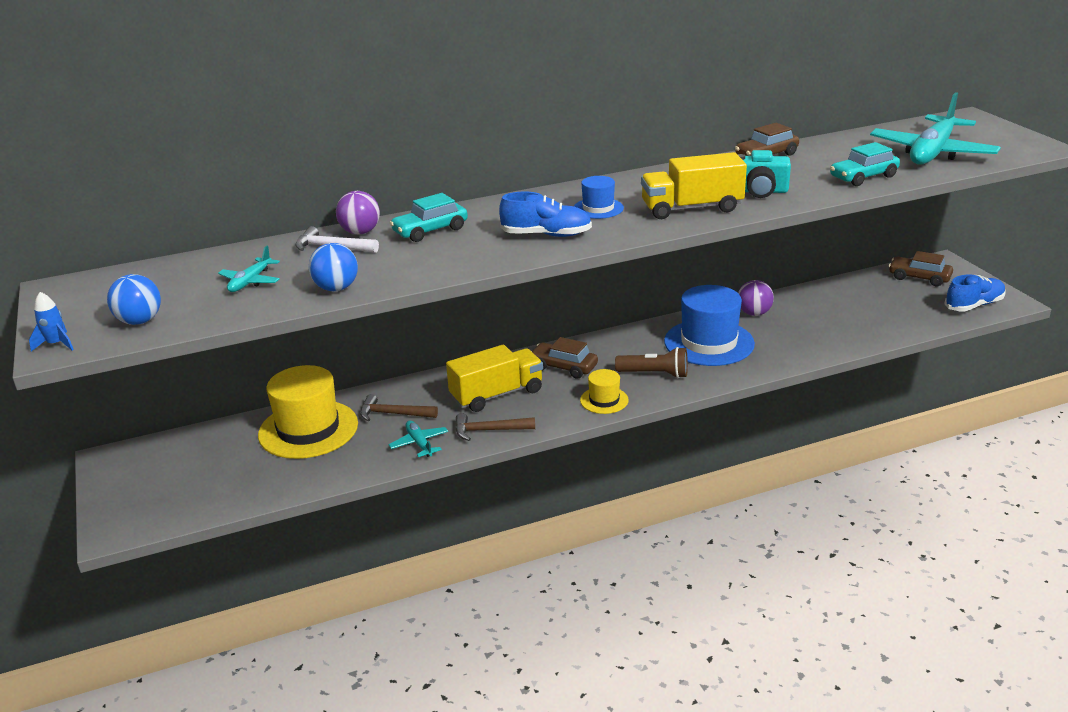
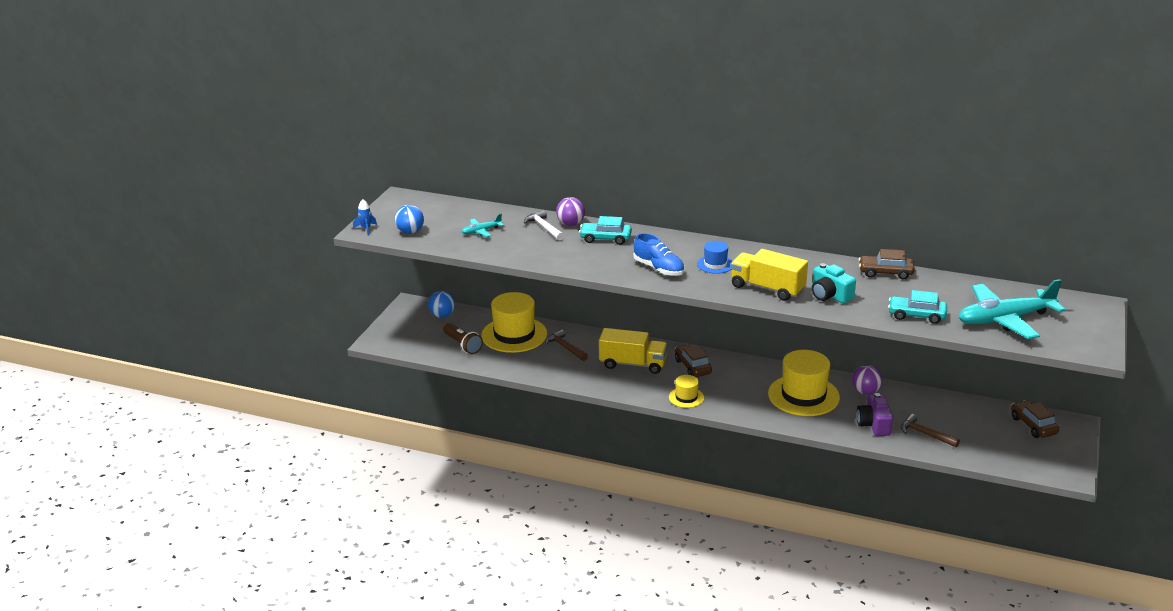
camera: 40 degrees right, 0 degrees up
(336, 288) = (512, 253): blue ball -> blue ball (442, 315)
(419, 443) = (557, 370): turquoise plane -> none
(489, 430) = (601, 382): brown hammer -> brown hammer (925, 434)
(655, 374) = (739, 397): brown flashlight -> brown flashlight (462, 345)
(709, 343) = (803, 395): blue hat -> yellow hat
(808, 338) = (874, 424): none -> purple camera
(974, 305) = (1037, 463): blue shoe -> none

